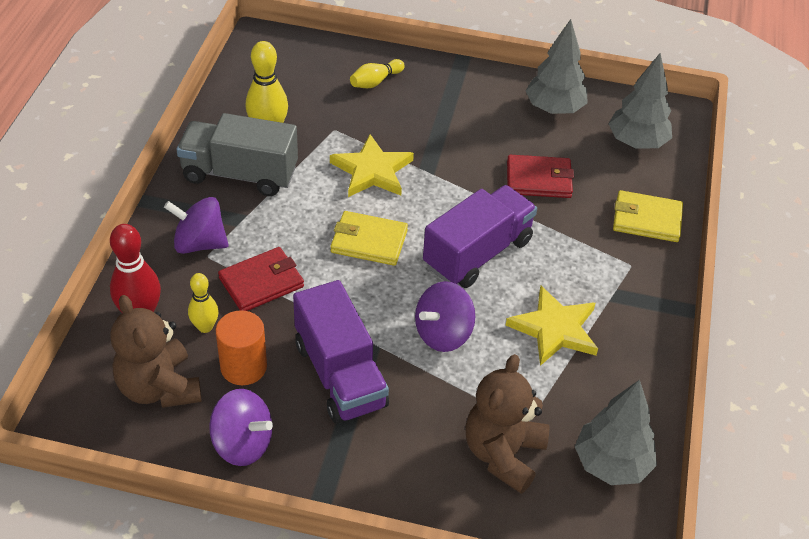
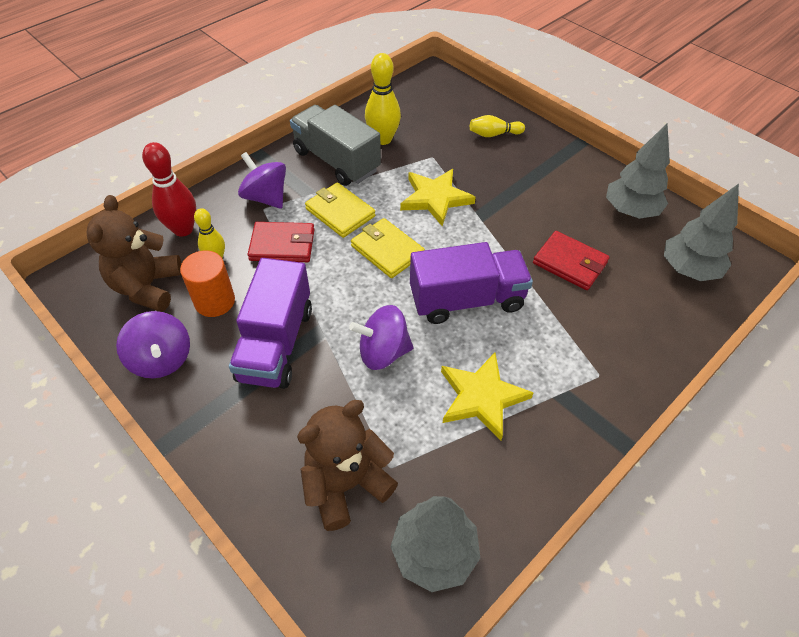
camera: 35 degrees right, 5 degrees up
(646, 219) = (646, 341): yellow wallet -> yellow wallet (340, 212)

